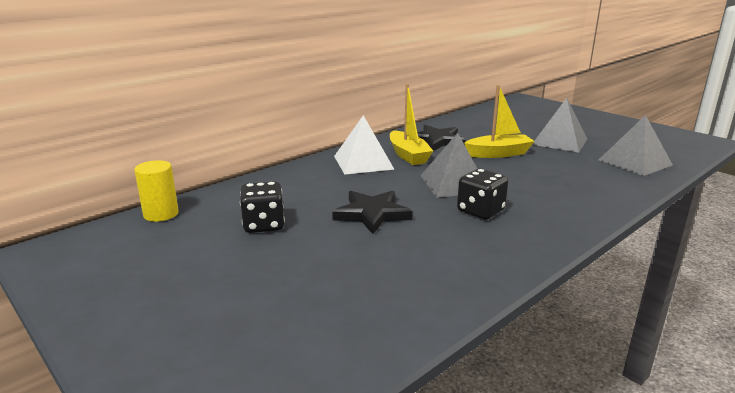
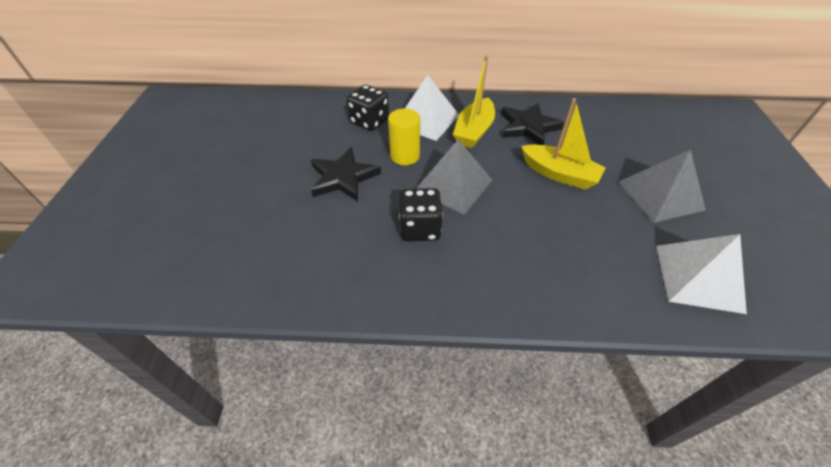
camera: 45 degrees right, 25 degrees up
(161, 214) = (242, 100): yellow cylinder -> yellow cylinder (405, 156)
(264, 225) = (272, 144): black dice -> black dice (369, 121)
(635, 162) = (698, 277): grey pyramid -> white pyramid

